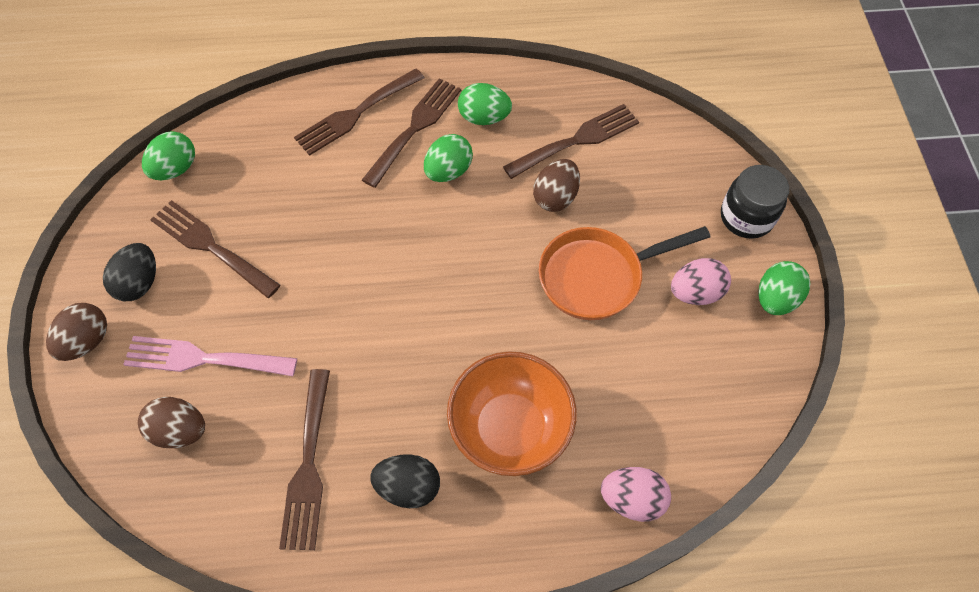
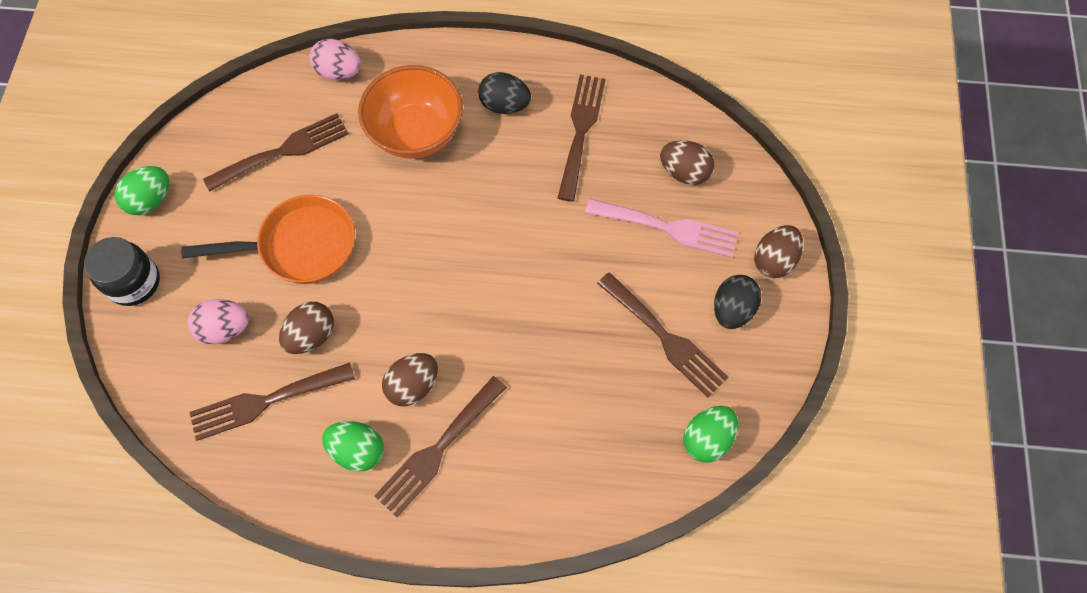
camera: 170 degrees left, 5 degrees up
(356, 114) = (502, 482): brown fork -> brown fork (283, 151)
(448, 171) = (413, 385): green egg -> brown egg
(695, 293) = (218, 217): pink egg -> pink egg (225, 329)

